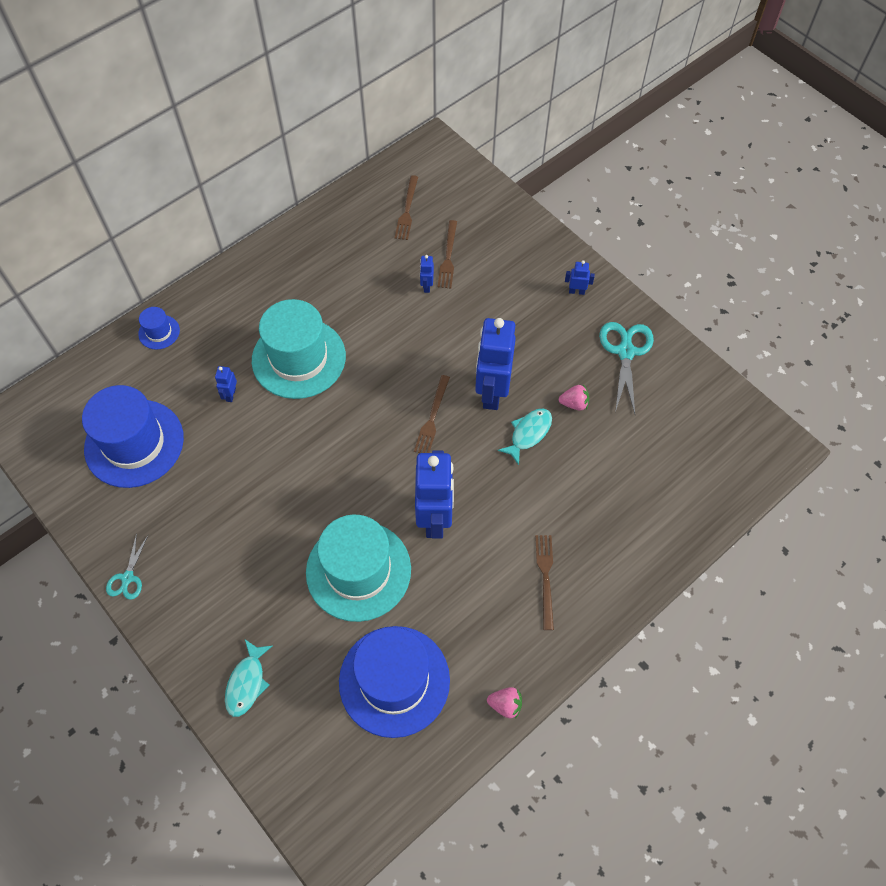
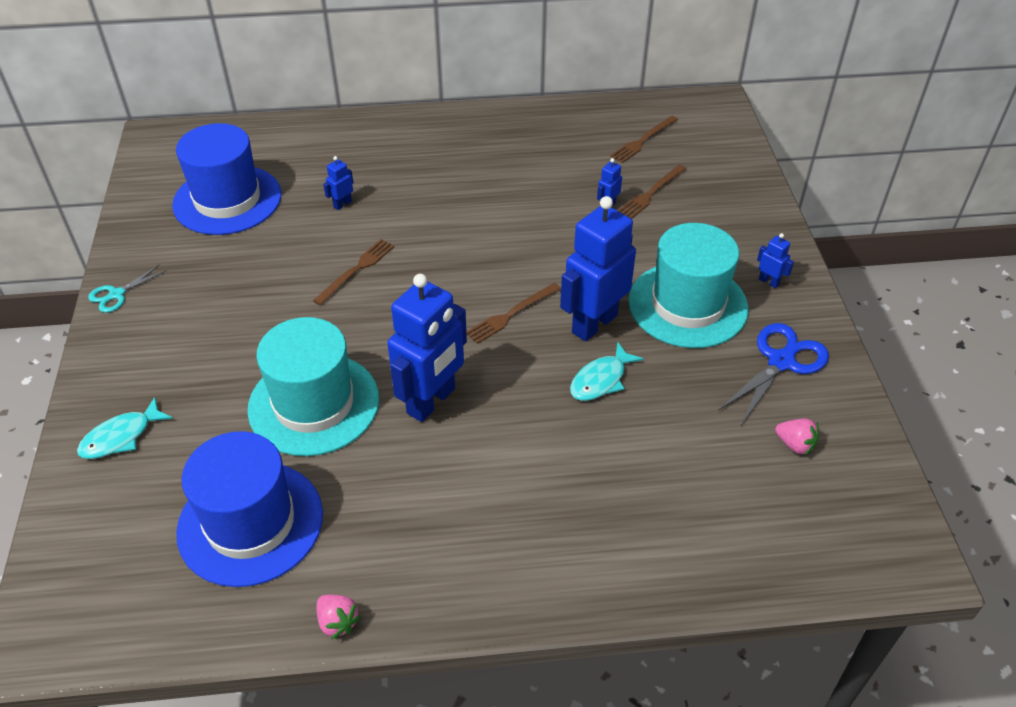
camera: 35 degrees right, 15 degrees down
(159, 332) = (330, 132): blue hat -> none
(299, 358) = (429, 206): turquoise hat -> turquoise hat (687, 305)
(528, 433) = (601, 380): turquoise fish -> turquoise fish turned 150 degrees clockwise
(545, 577) = (497, 524): brown fork -> brown fork (356, 270)
(574, 403) = (677, 379): pink strawberry -> pink strawberry (795, 445)
(625, 352) = (781, 362): turquoise scissors -> blue scissors

